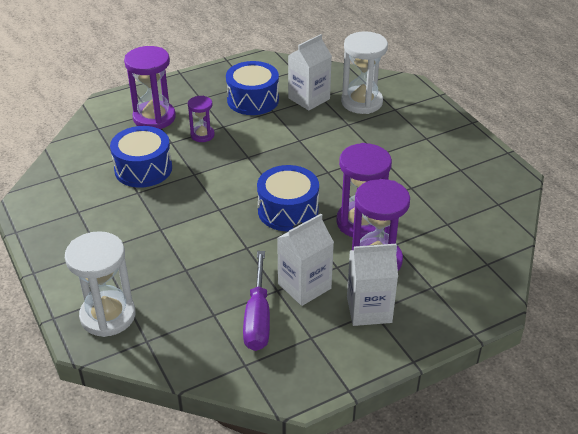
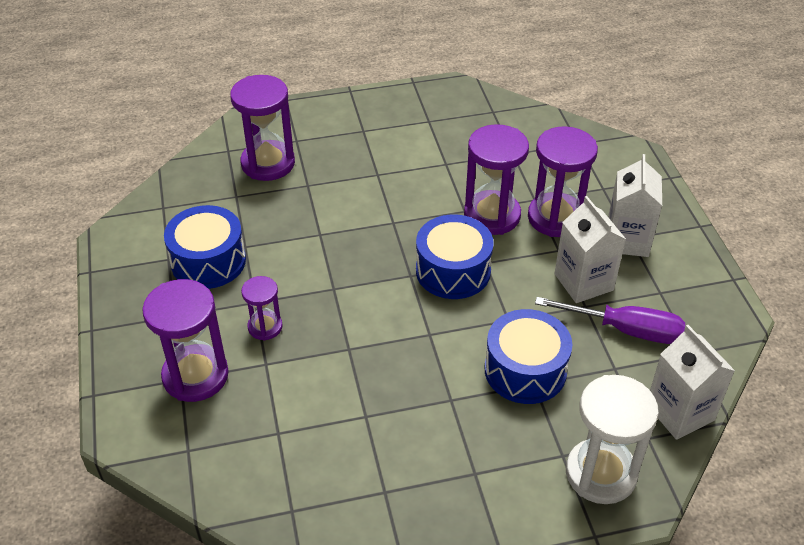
camera: 75 degrees left, 5 degrees up
(143, 169) = (315, 403): blue drum -> blue drum (525, 370)
(309, 98) = (235, 207): white carton -> white carton (680, 412)
(361, 102) = (268, 163): white hourglass -> purple hourglass

